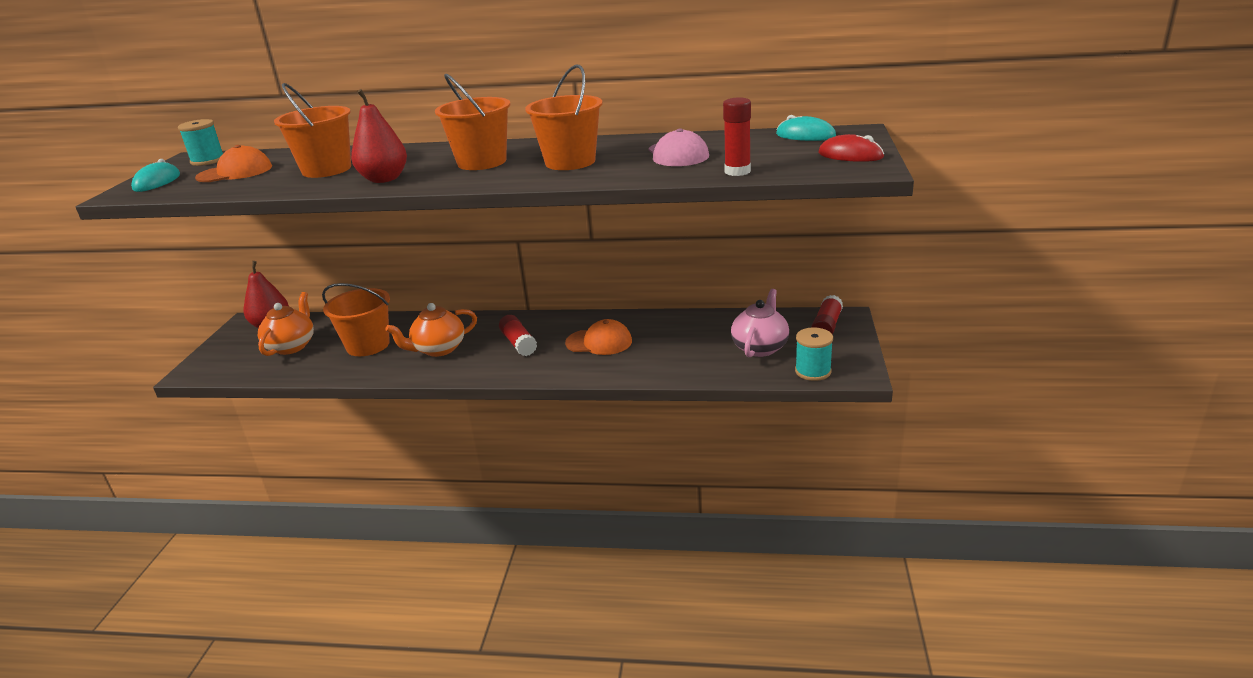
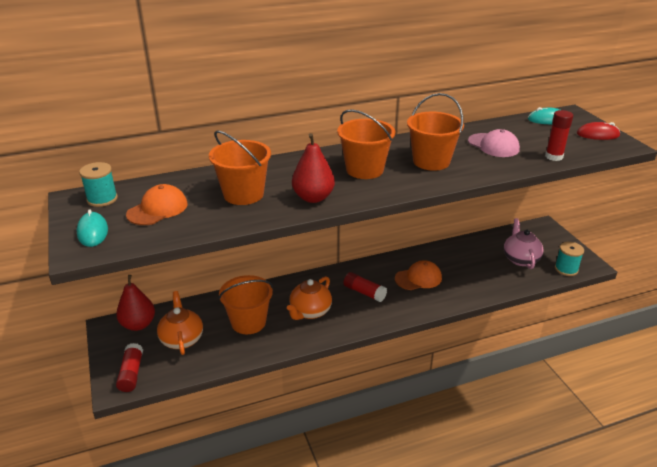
camera: 30 degrees left, 5 degrees up
(826, 326) = (541, 235): red glue stick -> red glue stick (131, 373)

